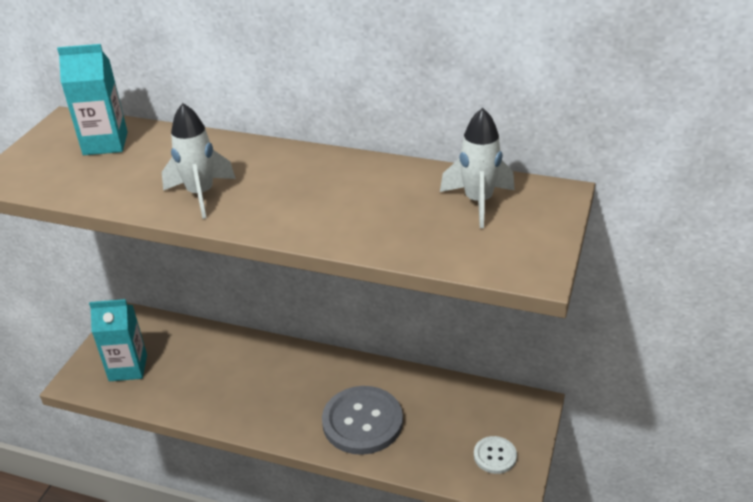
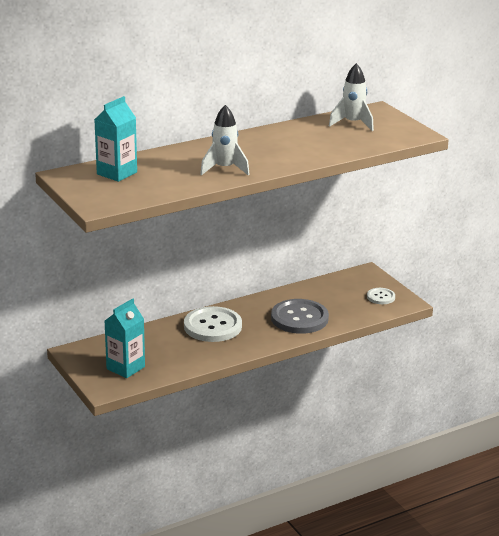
camera: 50 degrees left, 10 degrees down
(270, 371) = (212, 326): none -> white button

